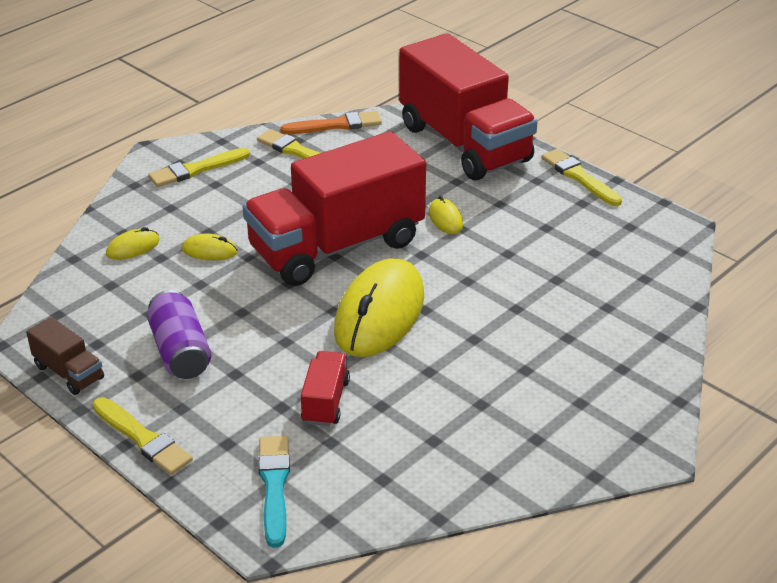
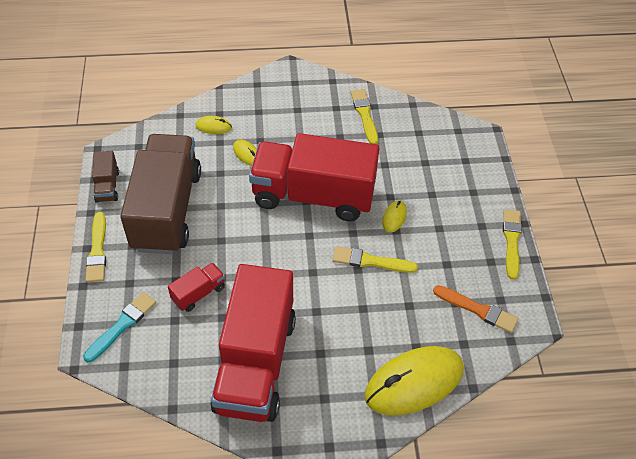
camera: 40 degrees right, 15 degrees up
(180, 351) = (167, 210): purple can -> brown truck
(197, 169) = (298, 93): yellow brush -> yellow brush (371, 261)
(335, 125) = (406, 108): orange brush -> orange brush (477, 309)
(380, 314) = (286, 257): yellow mouse -> yellow mouse (414, 382)
(464, 143) = (468, 169): red truck -> red truck (255, 363)

